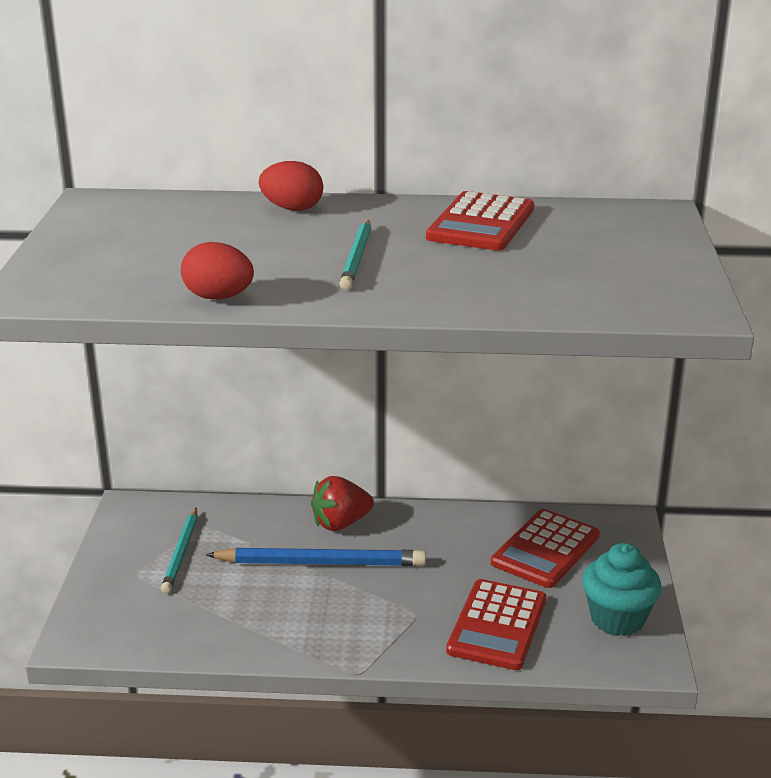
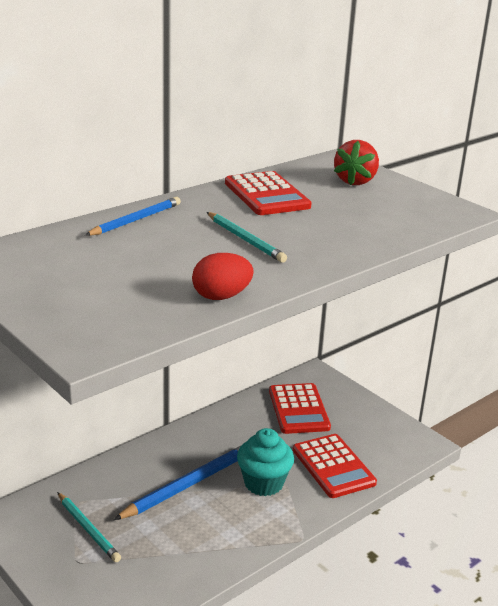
camera: 45 degrees left, 0 degrees up
(292, 209) = (136, 220): red egg -> blue pencil
(341, 523) = (165, 453): red strawberry -> red strawberry (355, 181)
(617, 619) = (382, 429): turquoise cupcake -> turquoise cupcake (263, 483)

